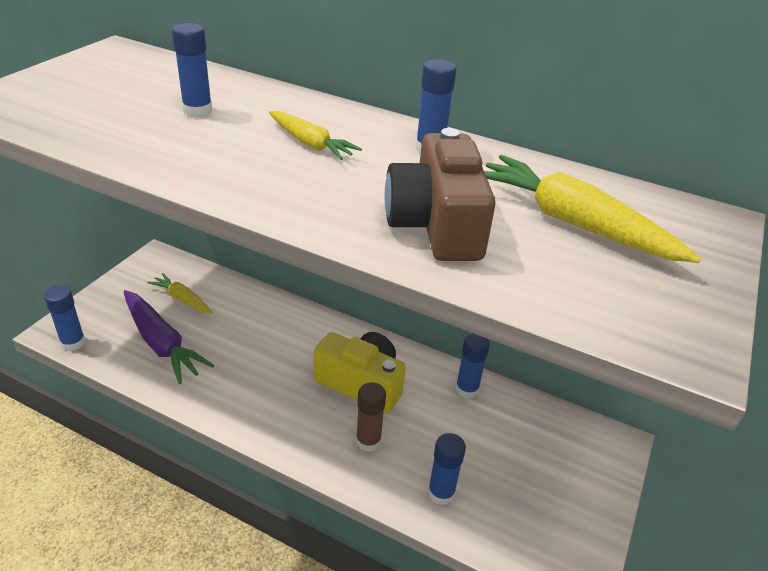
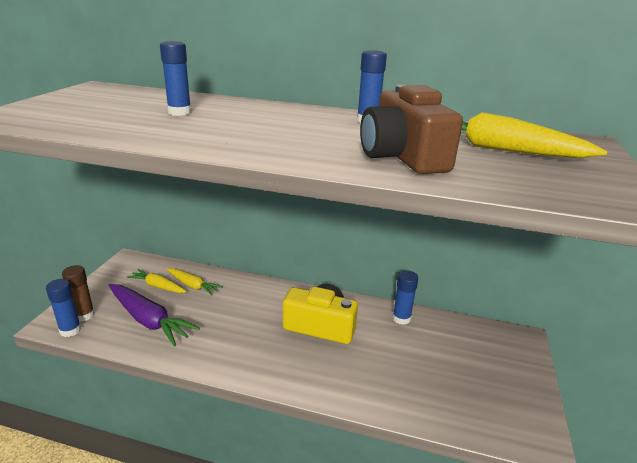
camera: 10 degrees left, 10 degrees down
(310, 144) = (278, 123): yellow carrot -> yellow carrot (193, 285)
(368, 441) = (340, 366): brown glue stick -> brown glue stick (84, 315)
(441, 493) = (411, 395): blue glue stick -> none

